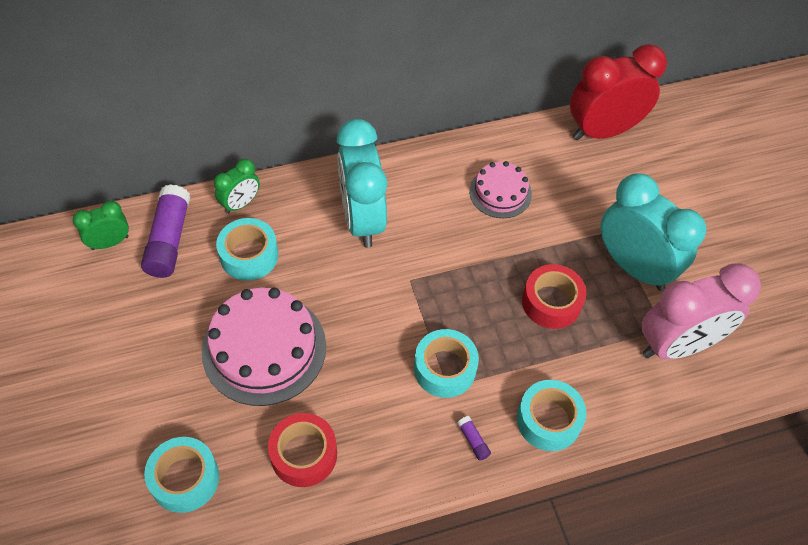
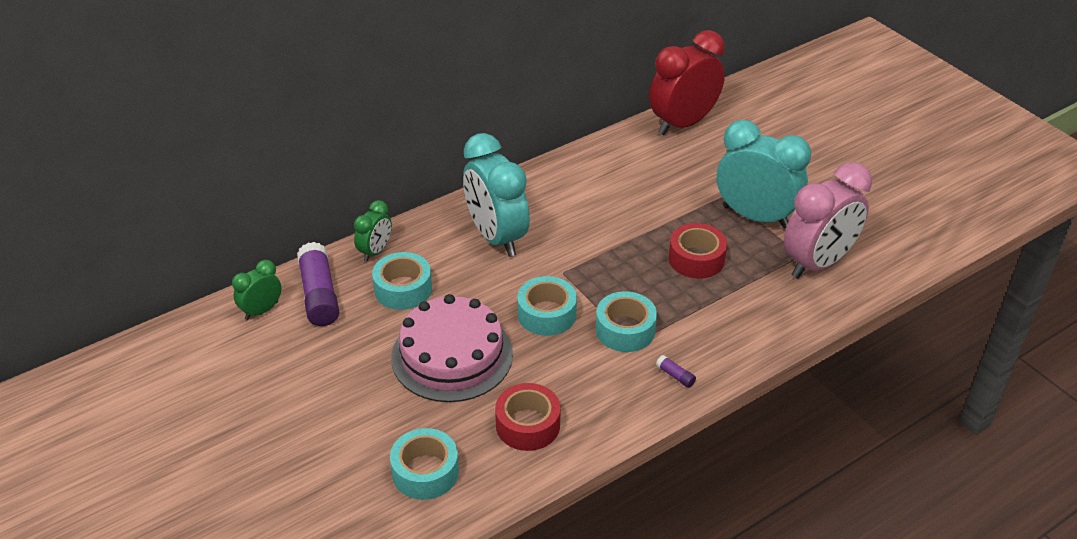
camera: 15 degrees left, 15 degrees down
(500, 192) = (613, 189): pink cake -> none
(548, 420) = (733, 344): turquoise tape -> turquoise tape (546, 314)

